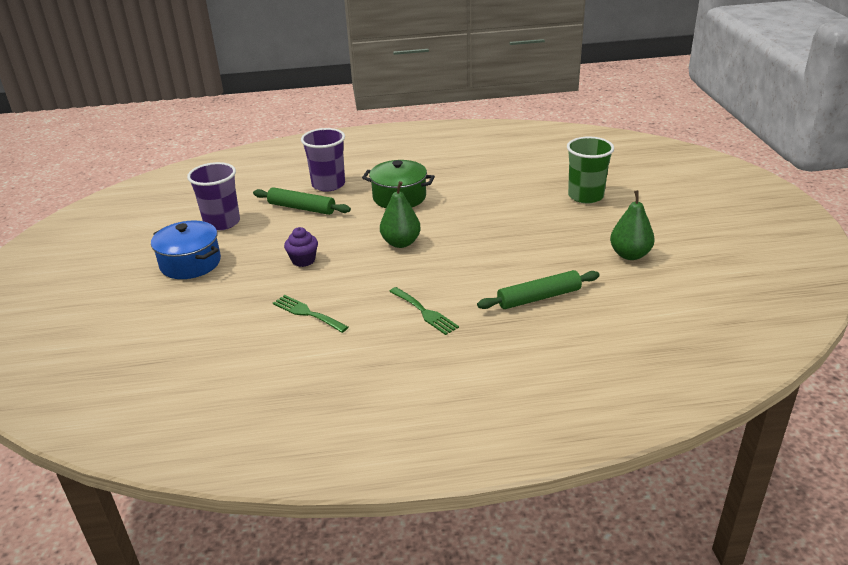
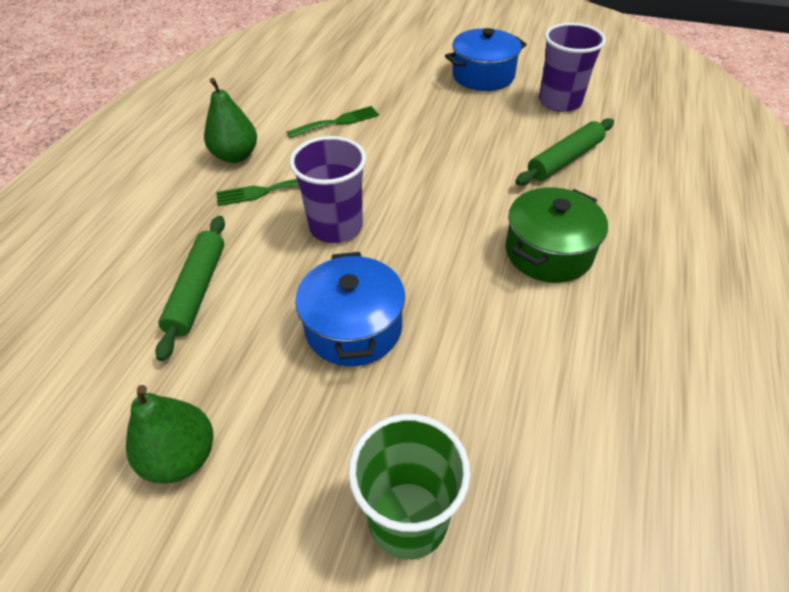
camera: 115 degrees right, 15 degrees up
(303, 260) = (436, 137): purple cupcake -> none
(328, 184) = (626, 195): purple cup -> purple cup (336, 226)
(401, 243) = (418, 216): green pear -> green pear (235, 156)
(509, 236) = (353, 327): none -> blue pot

